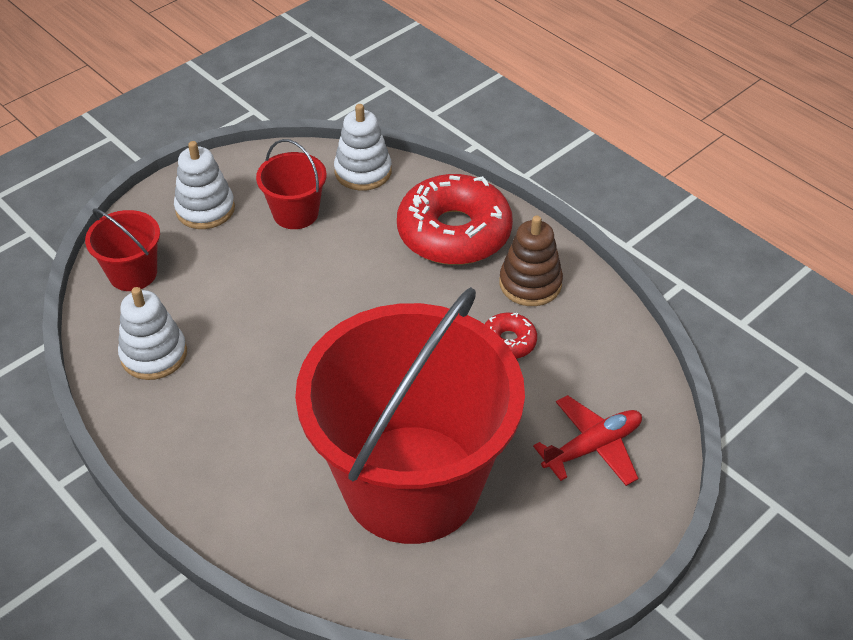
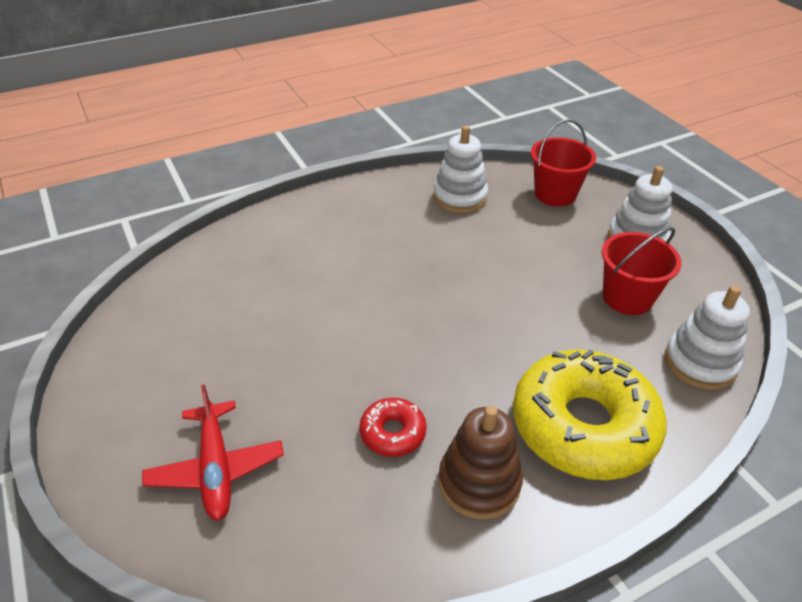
camera: 105 degrees right, 5 degrees down
(411, 483) = (257, 317): red bucket -> none
(454, 232) = (583, 426): red donut -> yellow donut

